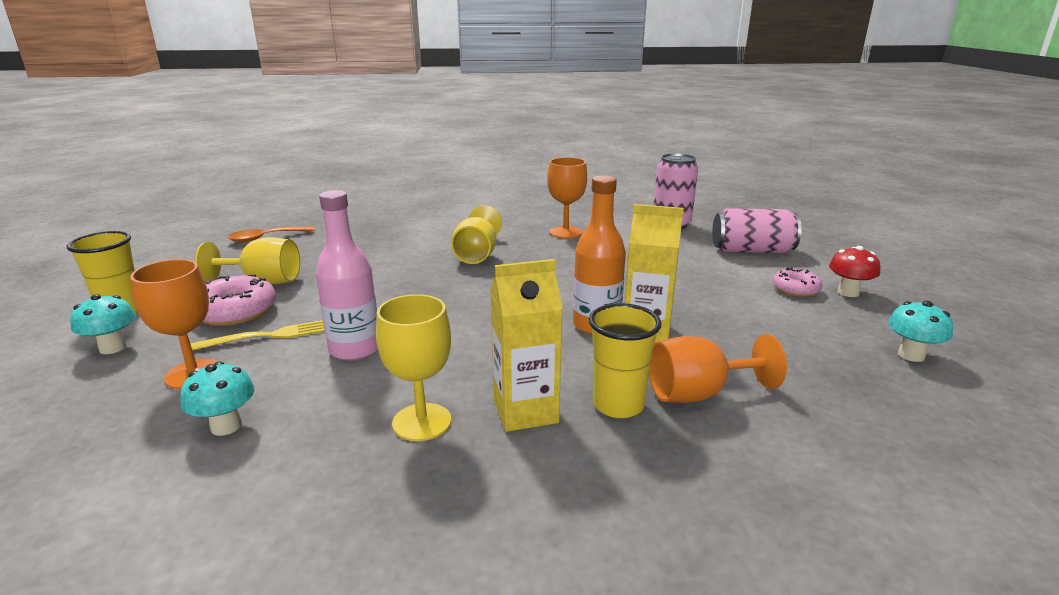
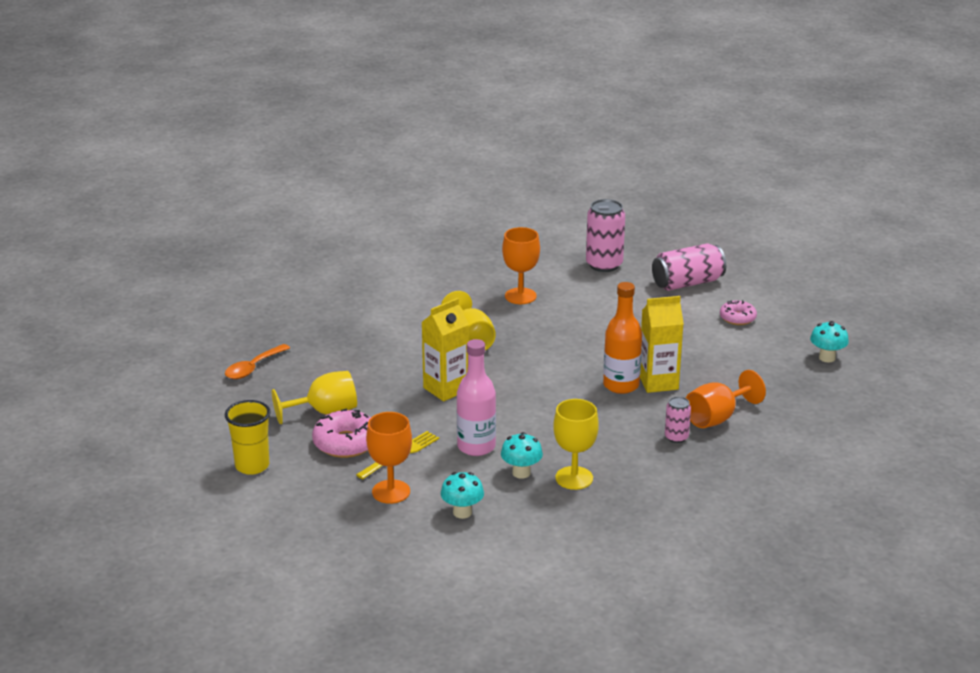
camera: 25 degrees left, 5 degrees up
(113, 348) = (301, 492): turquoise mushroom -> turquoise mushroom (521, 473)
(525, 411) = (627, 456): yellow carton -> yellow carton (446, 389)
(618, 405) = (676, 437): yellow cup -> pink can
(848, 292) = (774, 312): red mushroom -> none

